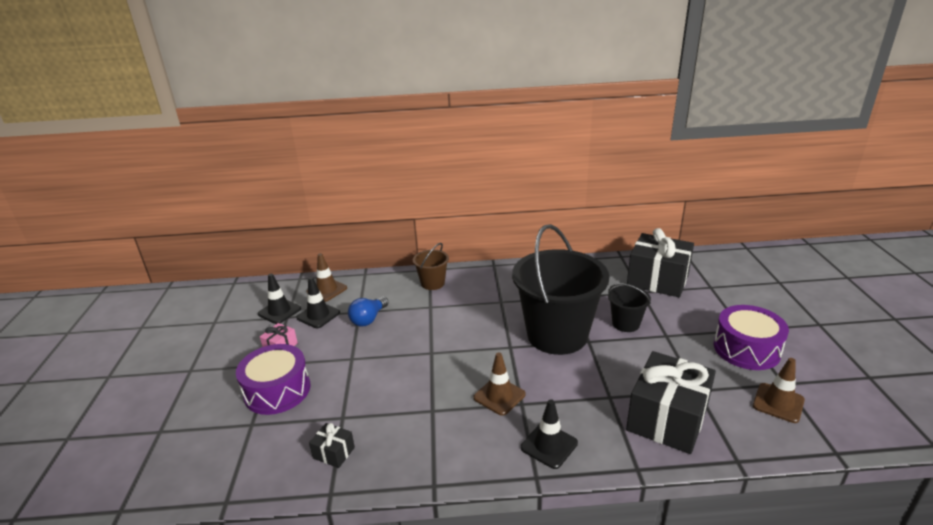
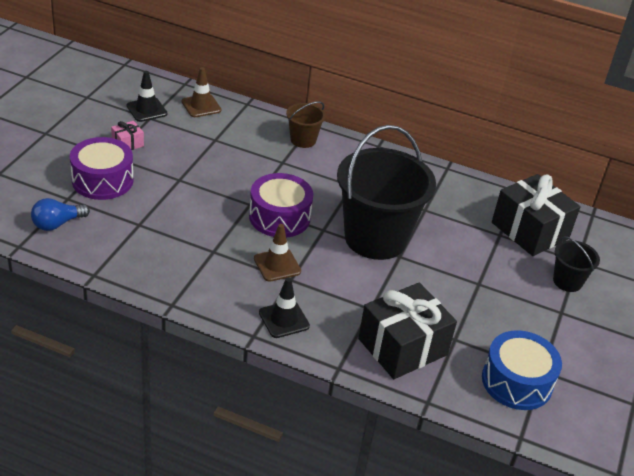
camera: 20 degrees right, 10 degrees up
(318, 315) = (177, 128): black traffic cone -> none
(334, 453) = (115, 248): black gift -> none
(368, 319) = (218, 150): blue light bulb -> blue light bulb (57, 224)
(626, 324) = (451, 256): black bucket -> black bucket (567, 281)
(746, 349) = (543, 329): purple drum -> purple drum (279, 217)
(778, 403) = (517, 381): brown traffic cone -> blue drum

